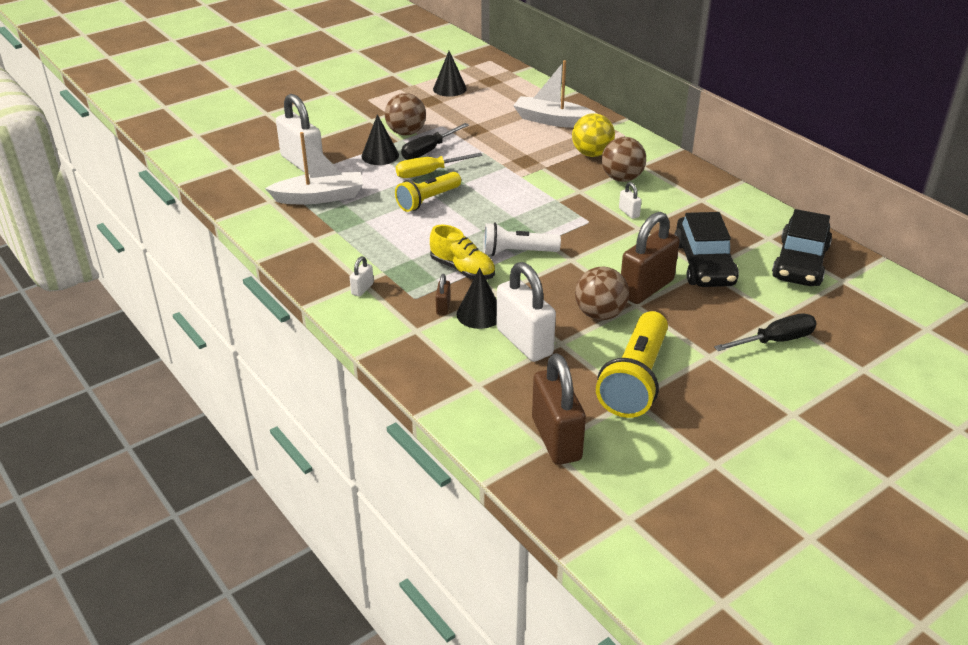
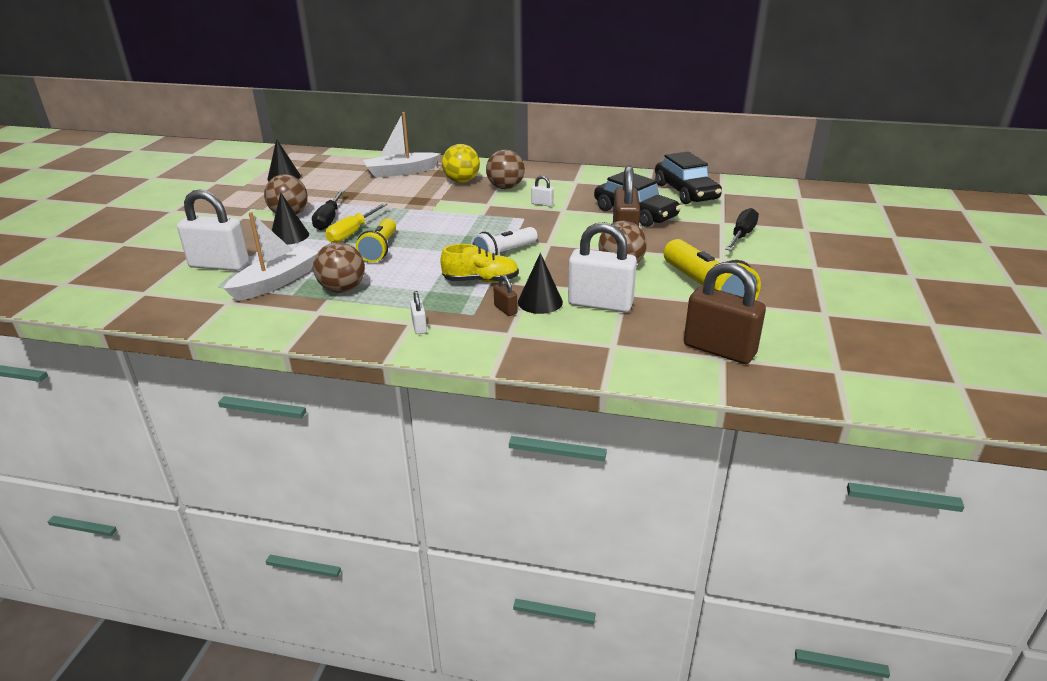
camera: 40 degrees left, 5 degrees down
(354, 226) = (342, 289): none -> brown ball

